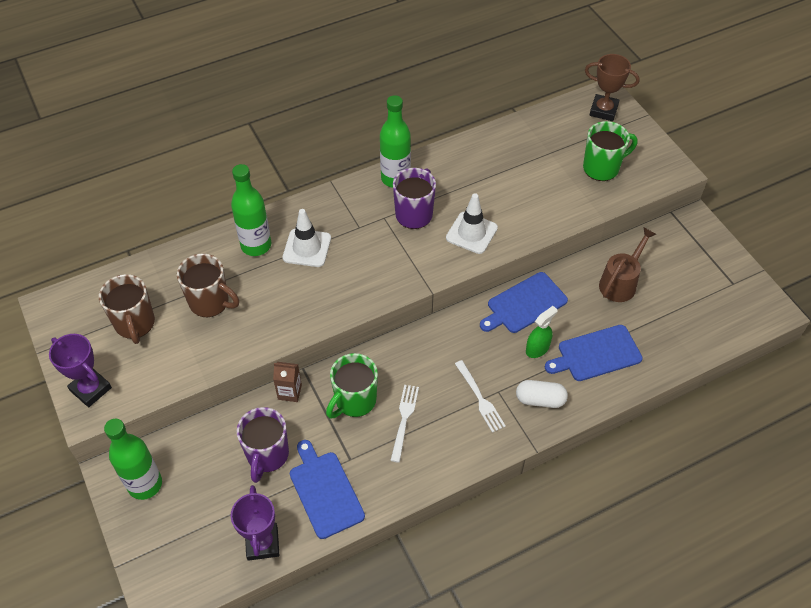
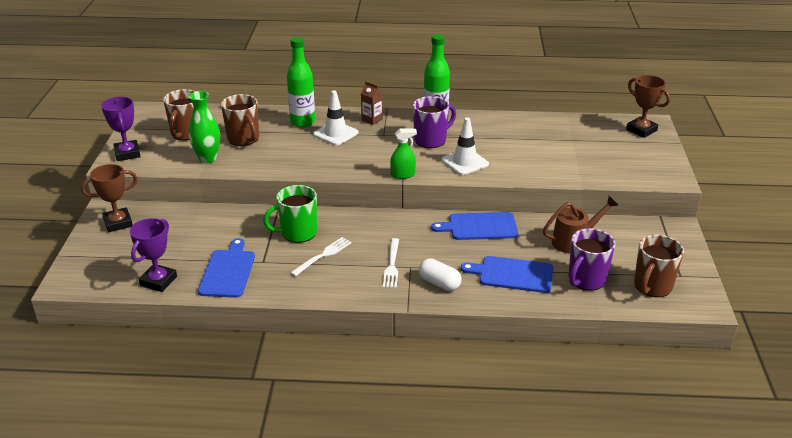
camera: 30 degrees right, 20 degrees down
(145, 484) = (118, 223): green bottle -> brown trophy
(194, 353) = (208, 159): none -> green vase
(267, 455) = (209, 238): purple mug -> purple mug (586, 280)
(289, 392) = (257, 212): brown carton -> brown carton (372, 120)
(537, 348) = (466, 254): green spray bottle -> green spray bottle (403, 175)
(602, 168) = (609, 159): green mug -> none
(720, 309) = (652, 286): none -> brown mug

